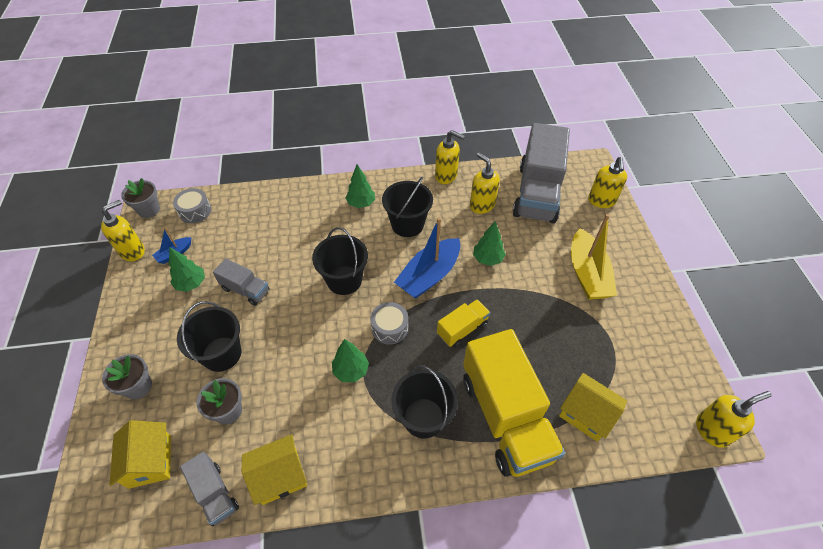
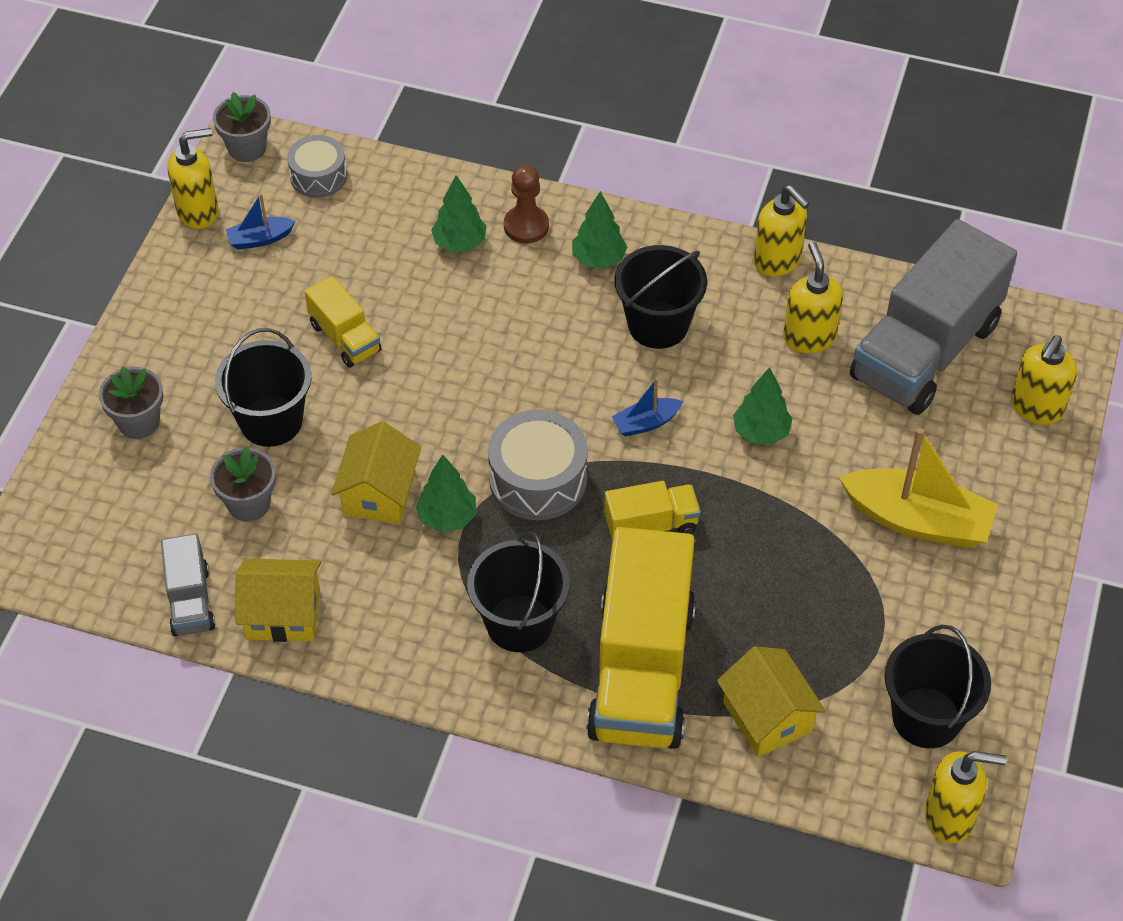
camera: 25 degrees right, 0 degrees up
(150, 461) = (122, 527): yellow house -> yellow house (379, 493)
(191, 284) = (267, 298): green tree -> green tree (460, 243)
(245, 290) = (345, 338): grey truck -> yellow truck
(316, 200) = (526, 226): none -> brown pawn
(344, 280) = (505, 379): black bucket -> black bucket (926, 717)
(389, 328) = (538, 479): grey drum -> grey drum, size x1.55
(429, 275) = (646, 423): blue boat -> blue boat, size x0.49
(587, 274) = (917, 520): yellow boat -> yellow boat turned 90 degrees counterclockwise

